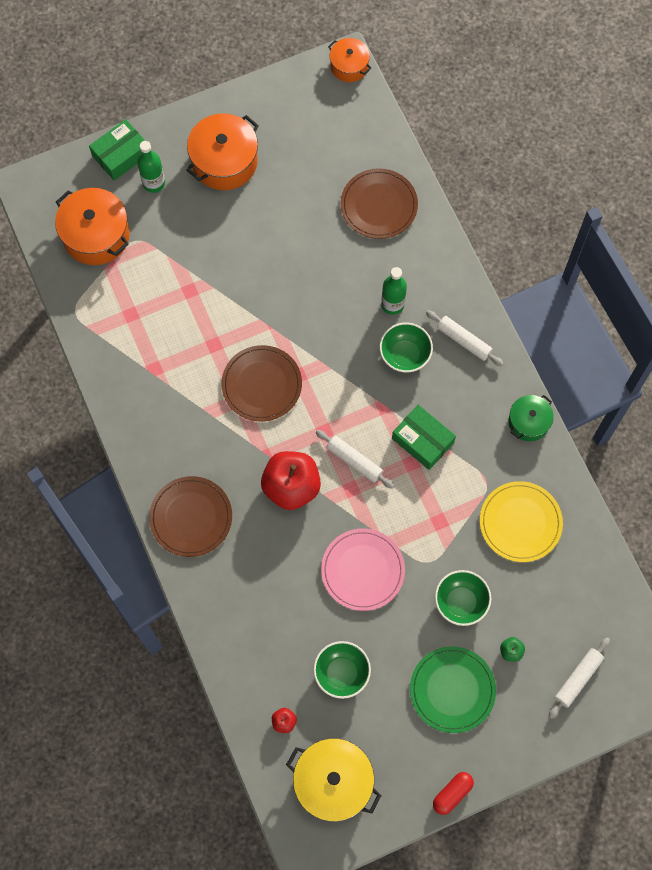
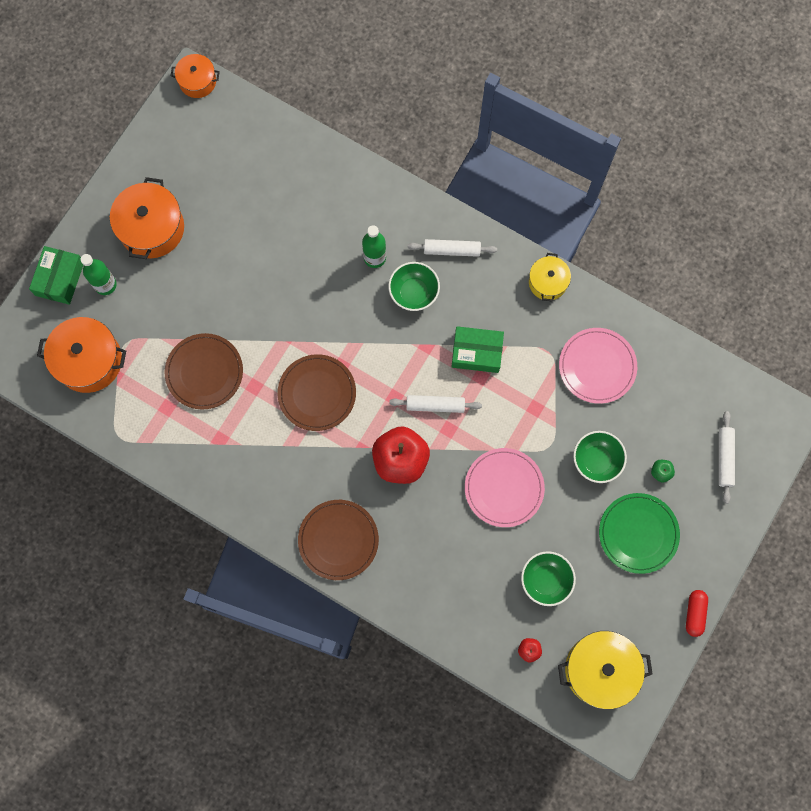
camera: 35 degrees left, 5 degrees up
(379, 205) = (305, 183): brown plate -> brown plate (204, 372)
(520, 522) = (597, 366): yellow plate -> pink plate
(528, 422) = (548, 282): green pot -> yellow pot

